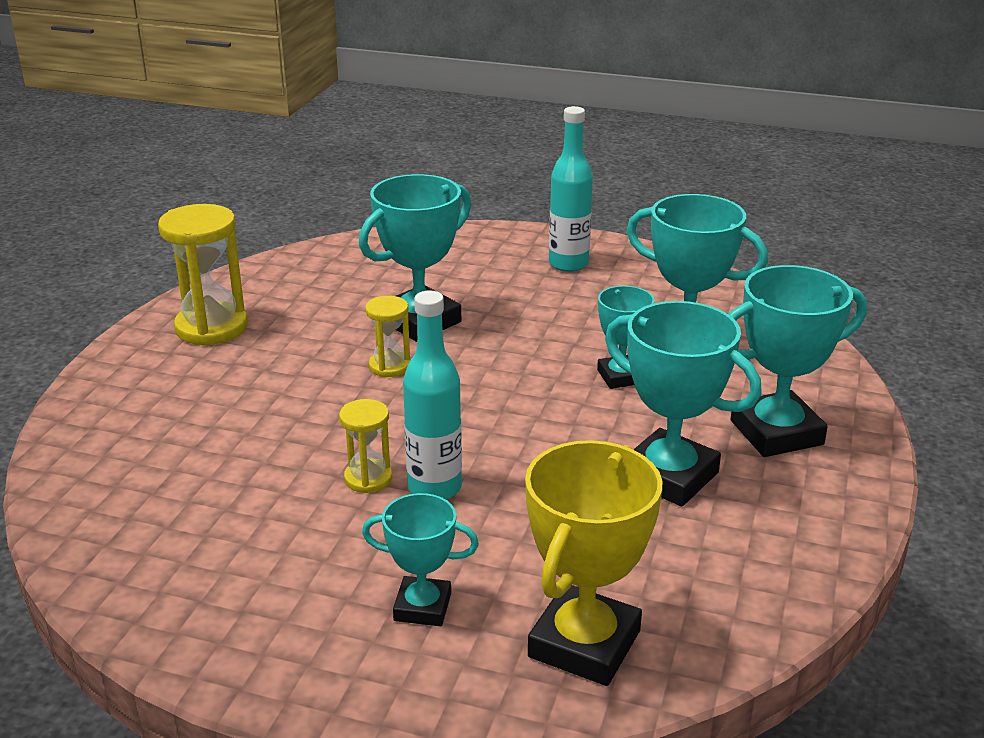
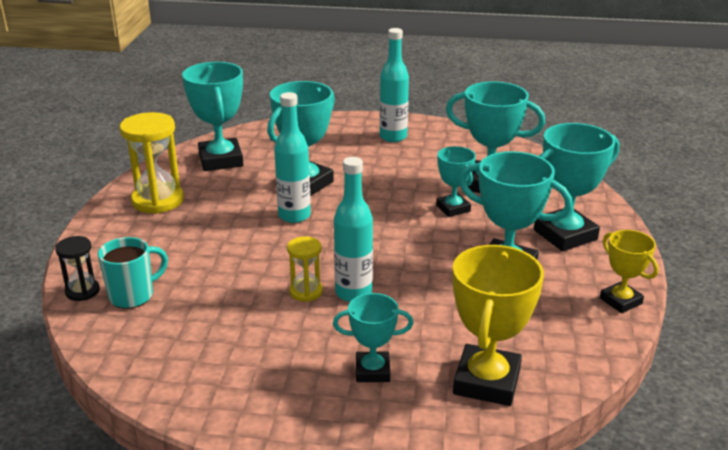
camera: 10 degrees left, 0 degrees up
(67, 445) = (82, 291): none -> black hourglass
(131, 459) = (133, 296): none -> turquoise mug
(316, 278) = (221, 160): none -> turquoise trophy
(389, 366) = (294, 216): yellow hourglass -> turquoise bottle
(830, 543) = (620, 301): none -> yellow trophy

